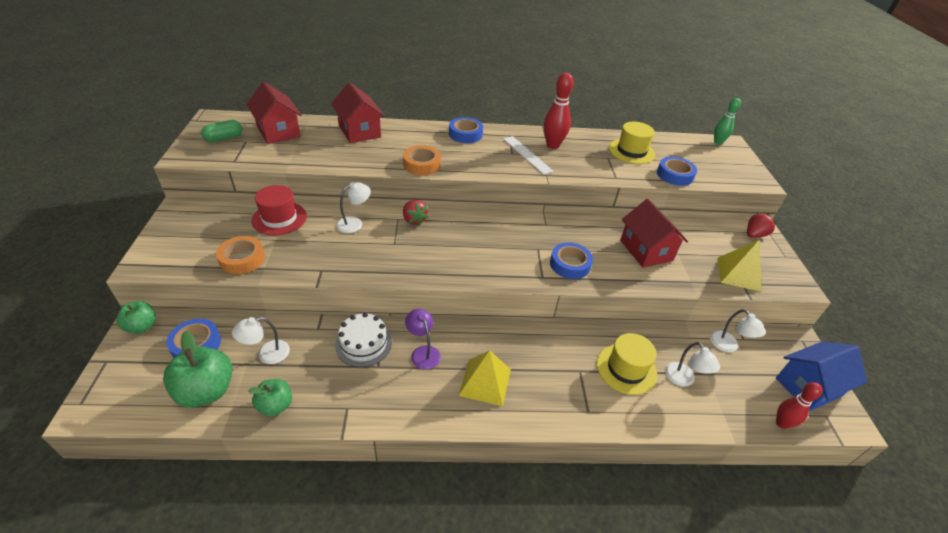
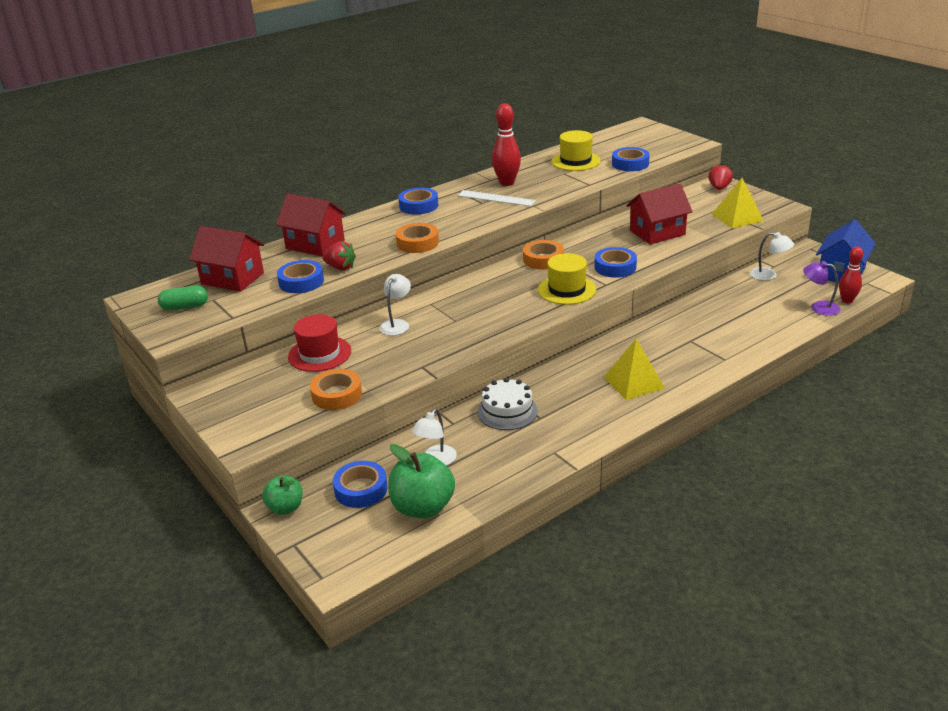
camera: 30 degrees left, 10 degrees down
(224, 138) = (185, 307): green capsule -> green capsule turned 60 degrees clockwise
(275, 405) = (496, 482): green apple -> none
(309, 156) = (301, 282): none -> blue tape
(414, 220) = (447, 298): red strawberry -> red strawberry (340, 268)
(423, 352) = (562, 391): purple lamp -> purple lamp (819, 307)
(523, 225) = (543, 259): none -> orange tape
(626, 369) = (719, 323): yellow hat -> yellow hat (567, 290)
(646, 250) = (657, 232): red house -> red house turned 60 degrees counterclockwise
(683, 379) = (763, 309): white lamp -> none
(718, 142) = (631, 128): green bowling pin -> none

